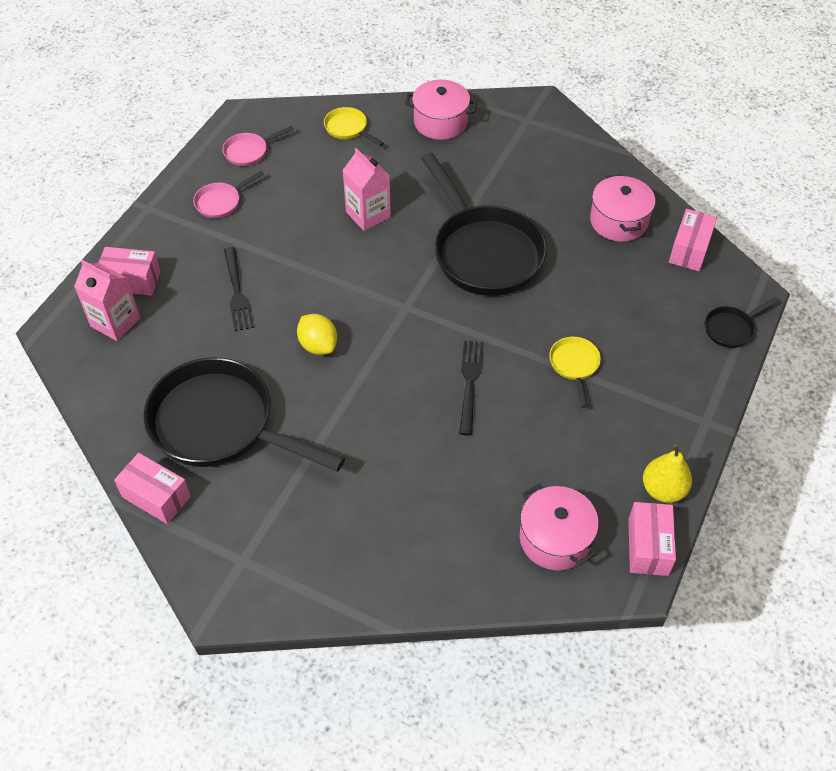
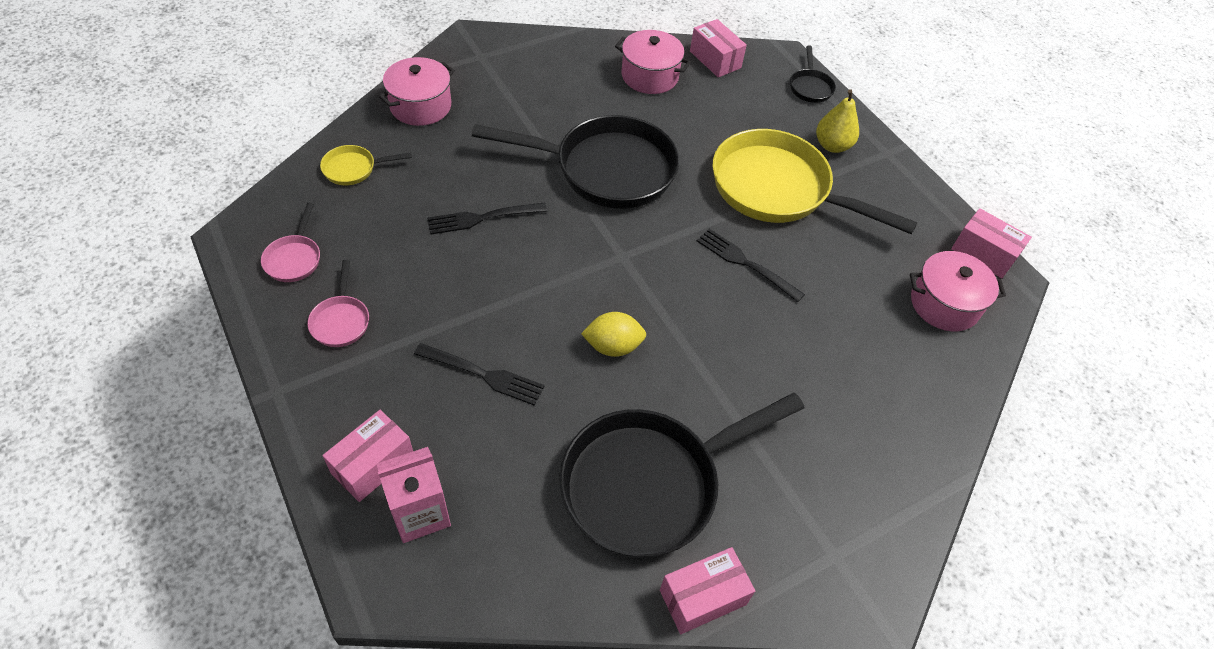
camera: 60 degrees left, 0 degrees up
(368, 215) = (482, 218): pink carton -> black fork
(574, 366) = (778, 189): yellow pan -> yellow pan, size x2.35
(663, 490) = (935, 213): yellow pear -> yellow pear (832, 146)

